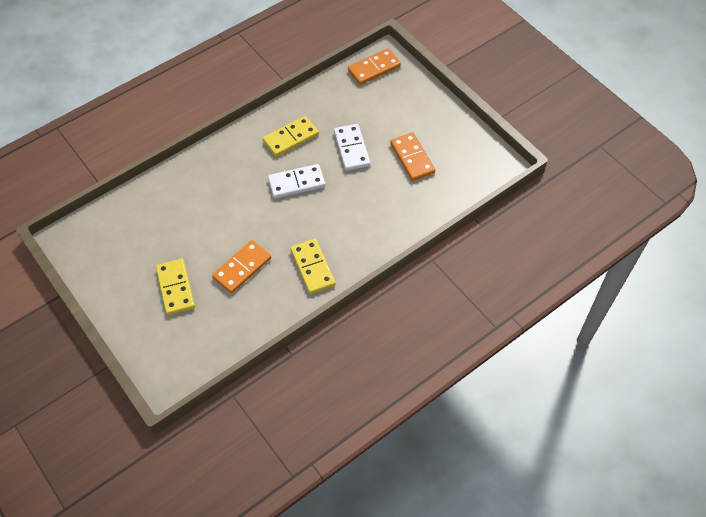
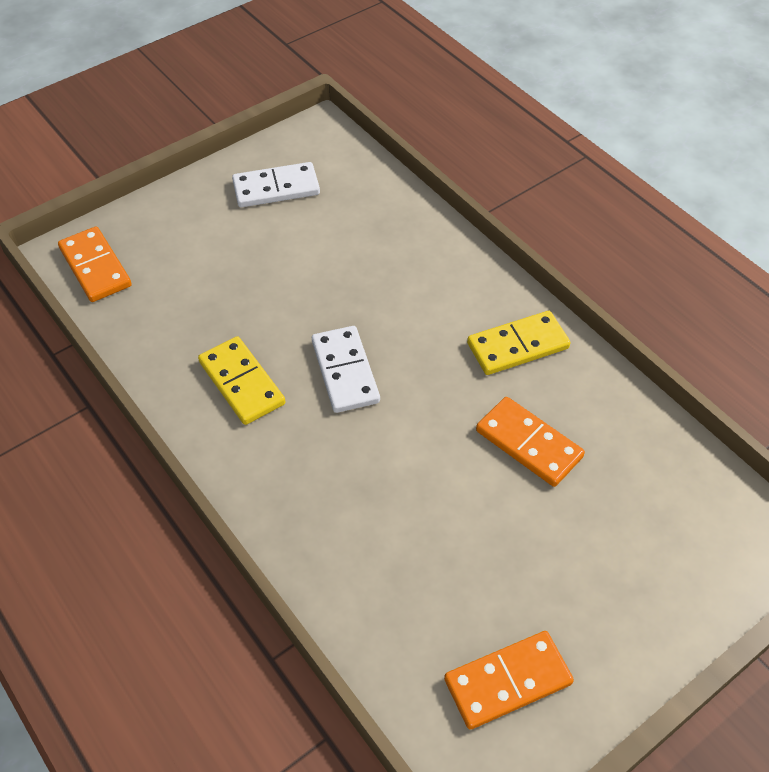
camera: 90 degrees left, 5 degrees down
(175, 288) = (582, 547): yellow domino -> none
(351, 149) = (275, 297): white domino -> white domino (276, 188)
(412, 158) = (300, 223): orange domino -> orange domino (507, 681)

